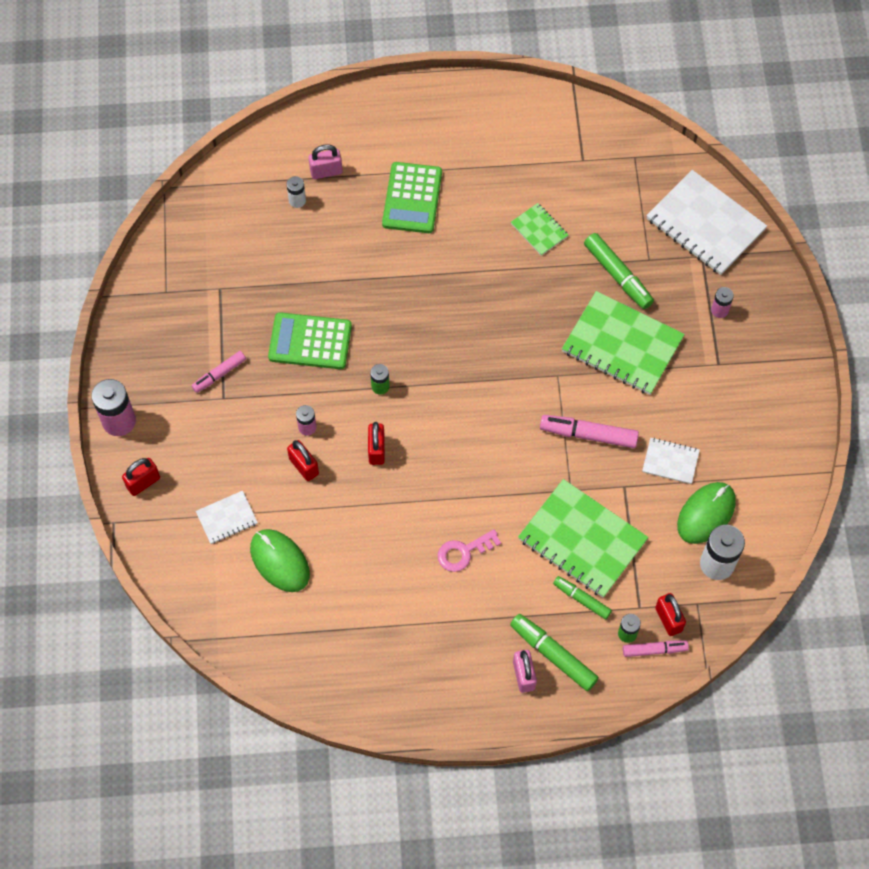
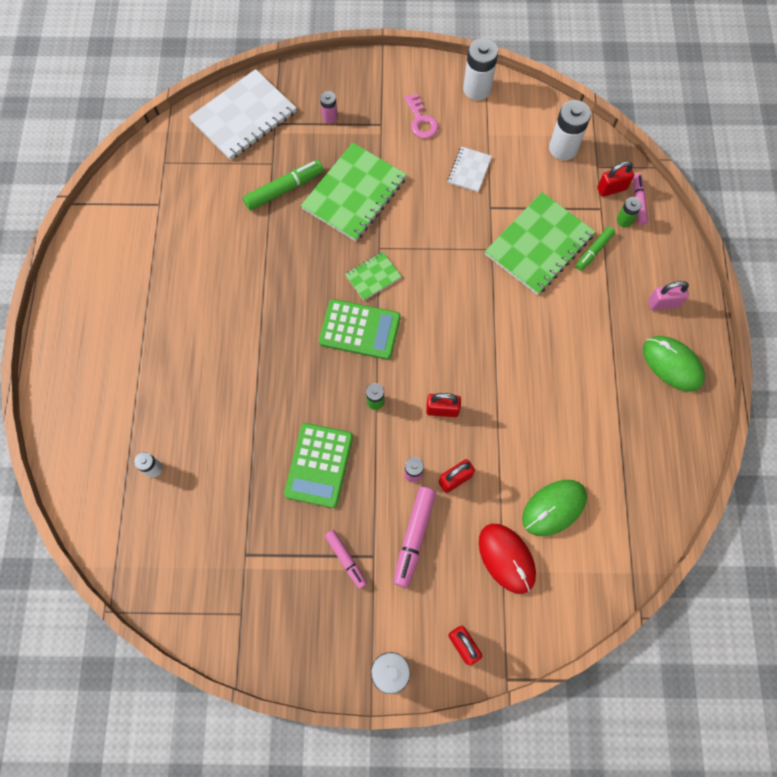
camera: 85 degrees left, 5 degrees up
(227, 518) = (506, 558): white notebook -> red mouse
(326, 171) = (124, 437): pink padlock -> none
(412, 198) = (172, 356): green calculator -> green calculator (360, 329)
(463, 552) = (548, 341): pink key -> pink key (421, 120)
(539, 230) = (227, 248): green notebook -> green notebook (373, 277)
(553, 654) = (643, 278): green marker -> none
(588, 434) = (439, 229): pink marker -> pink marker (414, 537)
(706, 514) = (518, 150): green mouse -> green mouse (672, 364)
(786, 464) = (477, 89): none -> white battery

